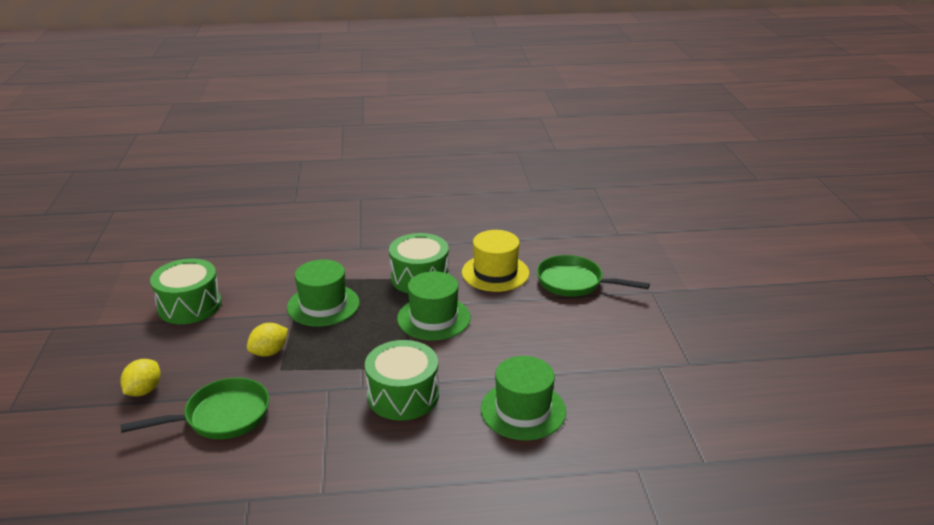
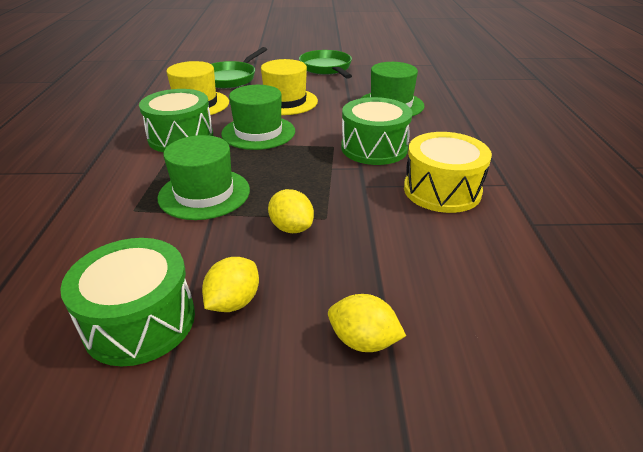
camera: 85 degrees left, 5 degrees up
(195, 336) = (233, 302): none -> yellow lemon
(221, 416) = (414, 254): green pan -> green pan (326, 68)
(315, 440) = (442, 190): none -> yellow drum
(514, 327) = (285, 102): none -> yellow hat

